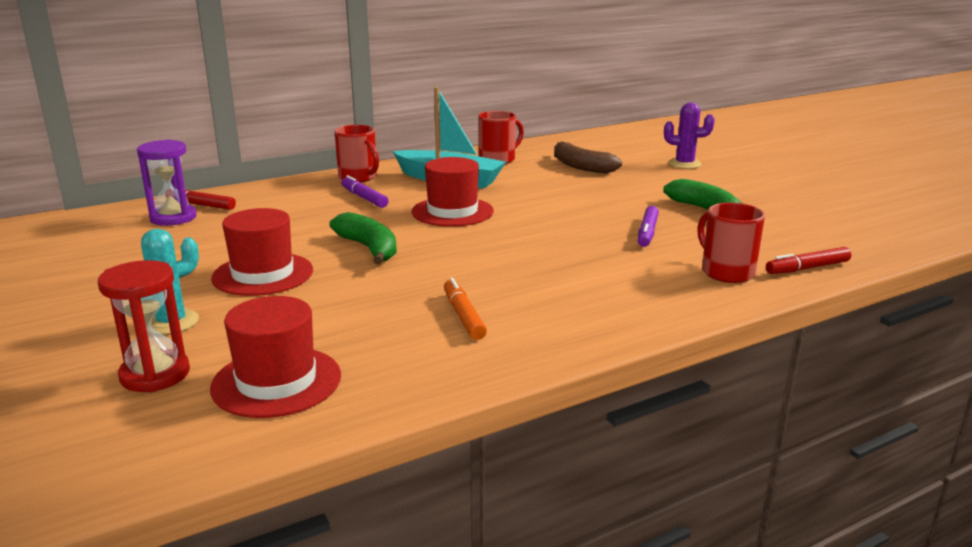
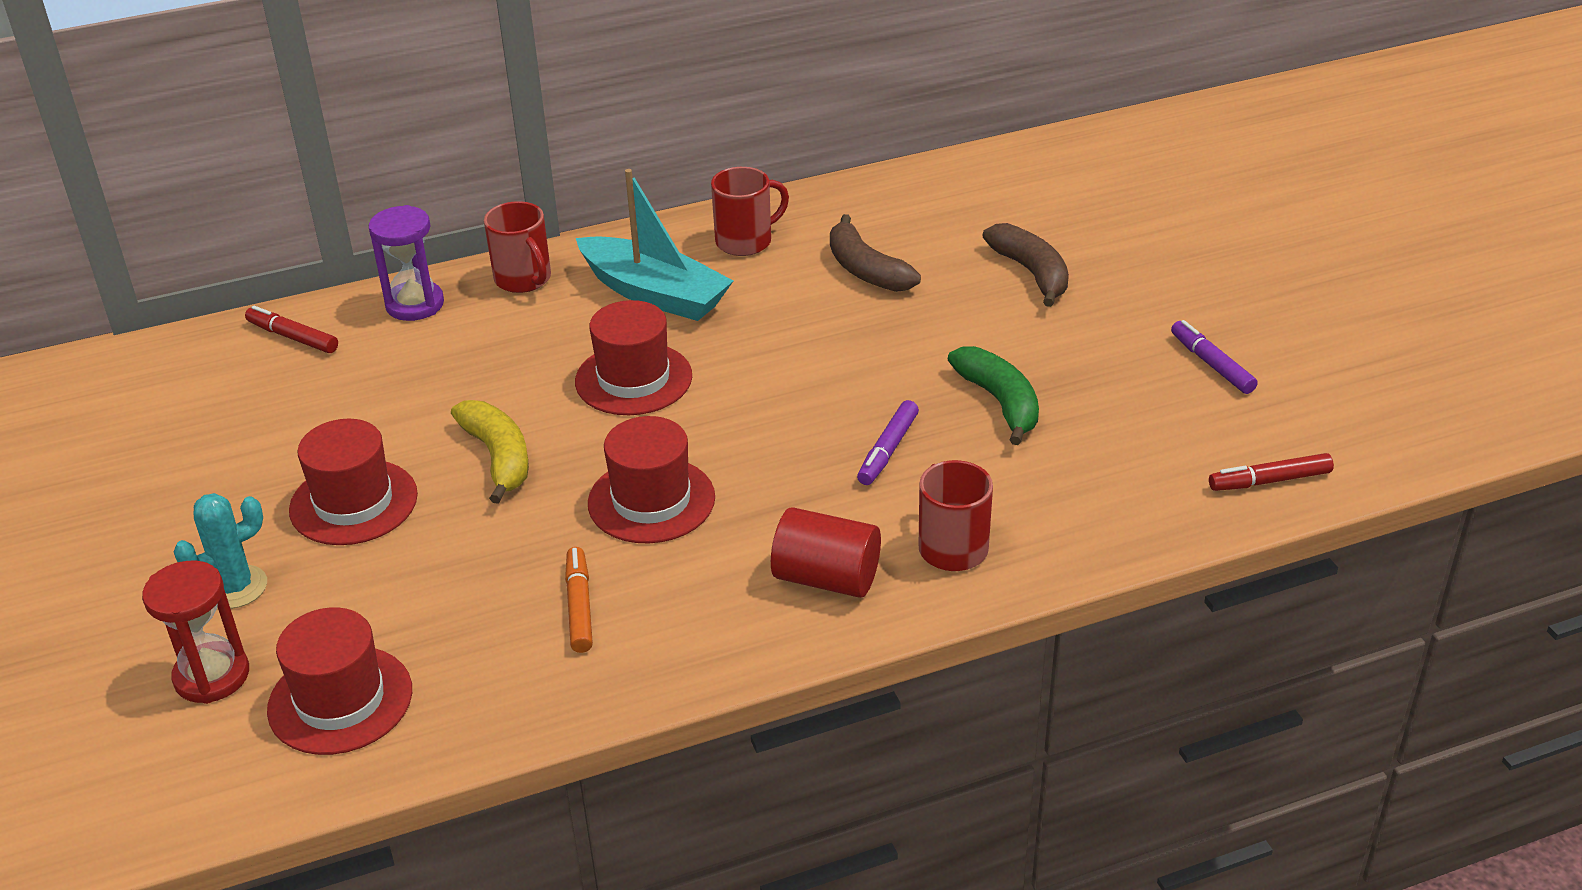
camera: 10 degrees right, 15 degrees up
(173, 218) = (254, 366): purple hourglass -> purple hourglass (415, 304)
(364, 198) = (519, 335): purple marker -> purple marker (1212, 364)
(369, 248) = (498, 457): green banana -> yellow banana
(493, 262) = (651, 500): none -> red hat
(646, 291) = (826, 578): none -> red cylinder
(684, 164) = (1031, 273): purple cactus -> brown banana
(807, 268) = (1067, 549): red marker -> red marker (1269, 481)

